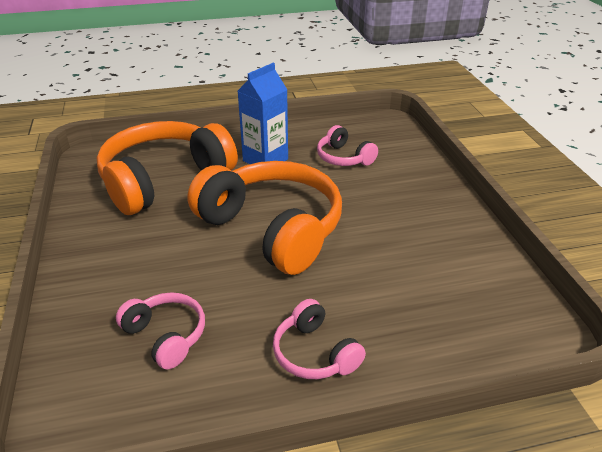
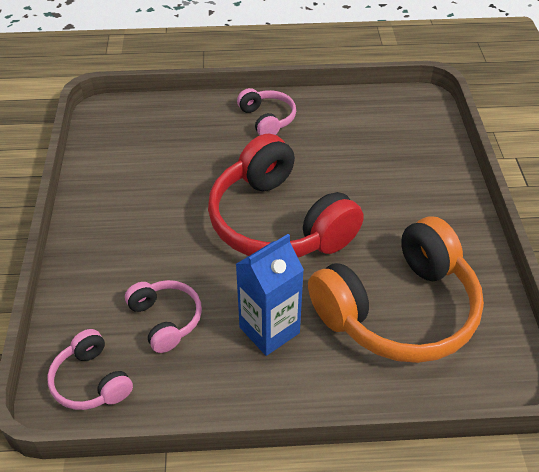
camera: 170 degrees left, 10 degrees up
(166, 335) = (370, 141): pink headphones -> pink headphones (91, 381)
(273, 228) = (278, 222): orange headphones -> red headphones

